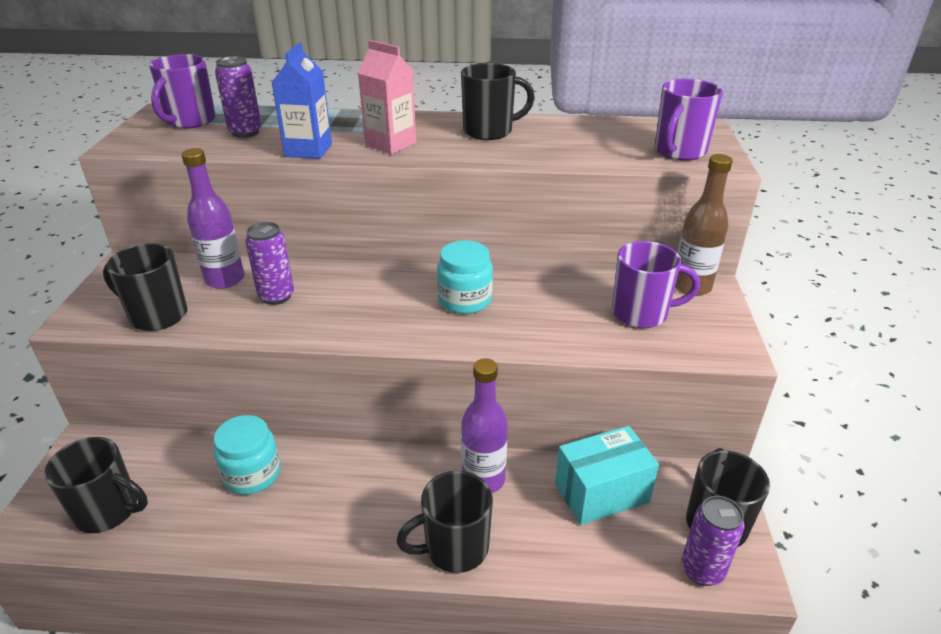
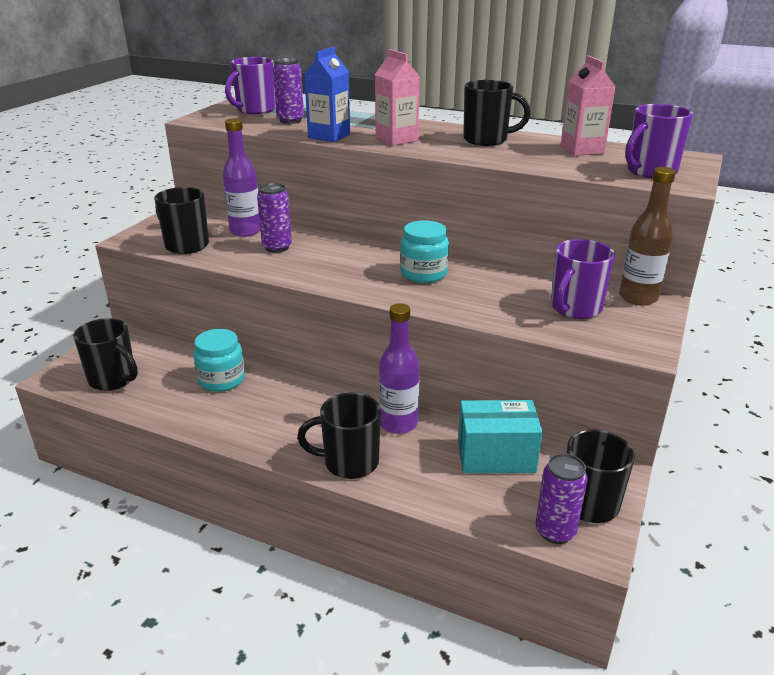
camera: 20 degrees right, 5 degrees down
(594, 131) = (582, 150): none -> pink carton
(641, 313) = (575, 308): purple mug -> purple mug turned 105 degrees clockwise

